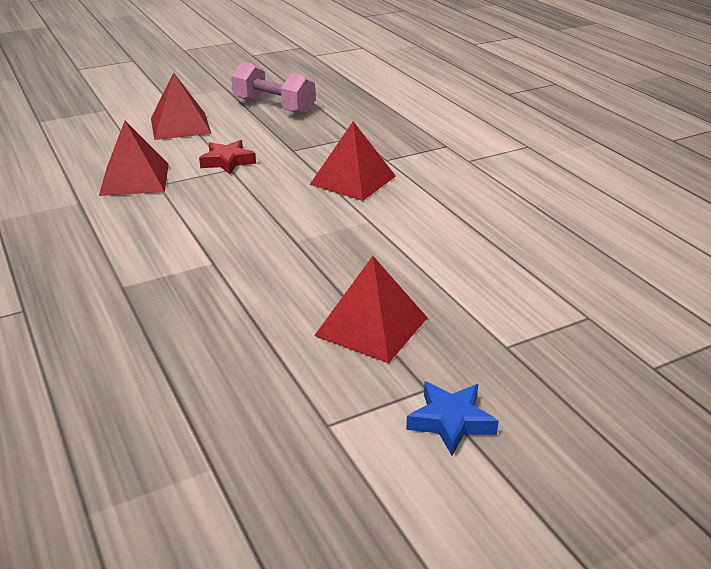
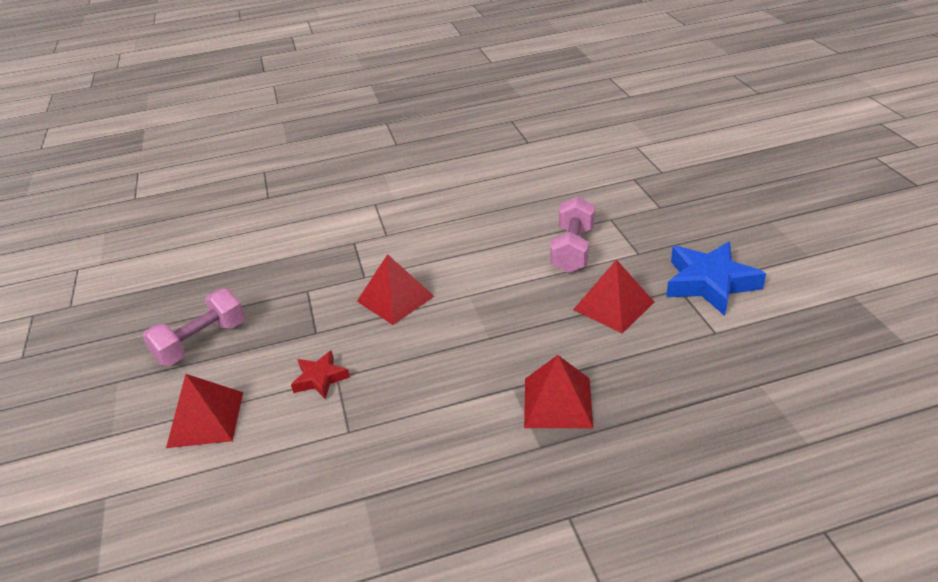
camera: 75 degrees left, 5 degrees up
(135, 179) = (328, 452): red pyramid -> red pyramid (557, 402)
(451, 421) = (709, 283): blue star -> blue star, size x1.82
(490, 286) = (572, 250): none -> pink dumbbell

